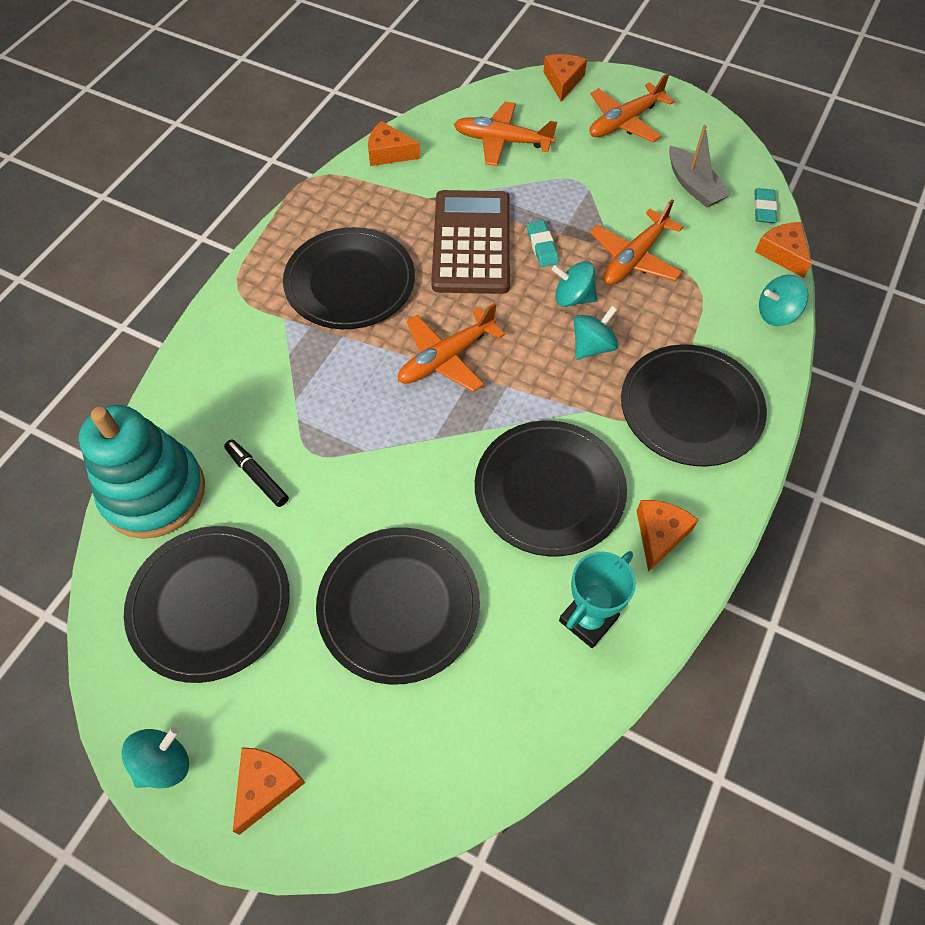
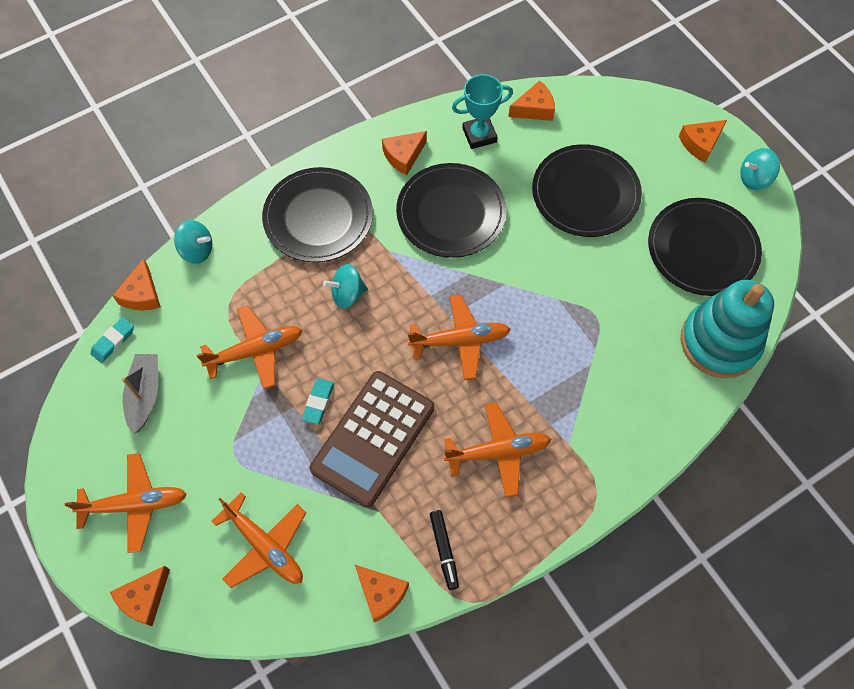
camera: 150 degrees left, 5 degrees up
(257, 476) = (642, 317): black marker -> black marker (444, 550)
(350, 282) = (497, 452): black plate -> orange plane
(541, 709) = (534, 109): none -> orange cheese
(573, 298) = (330, 341): turquoise spinning top -> none

